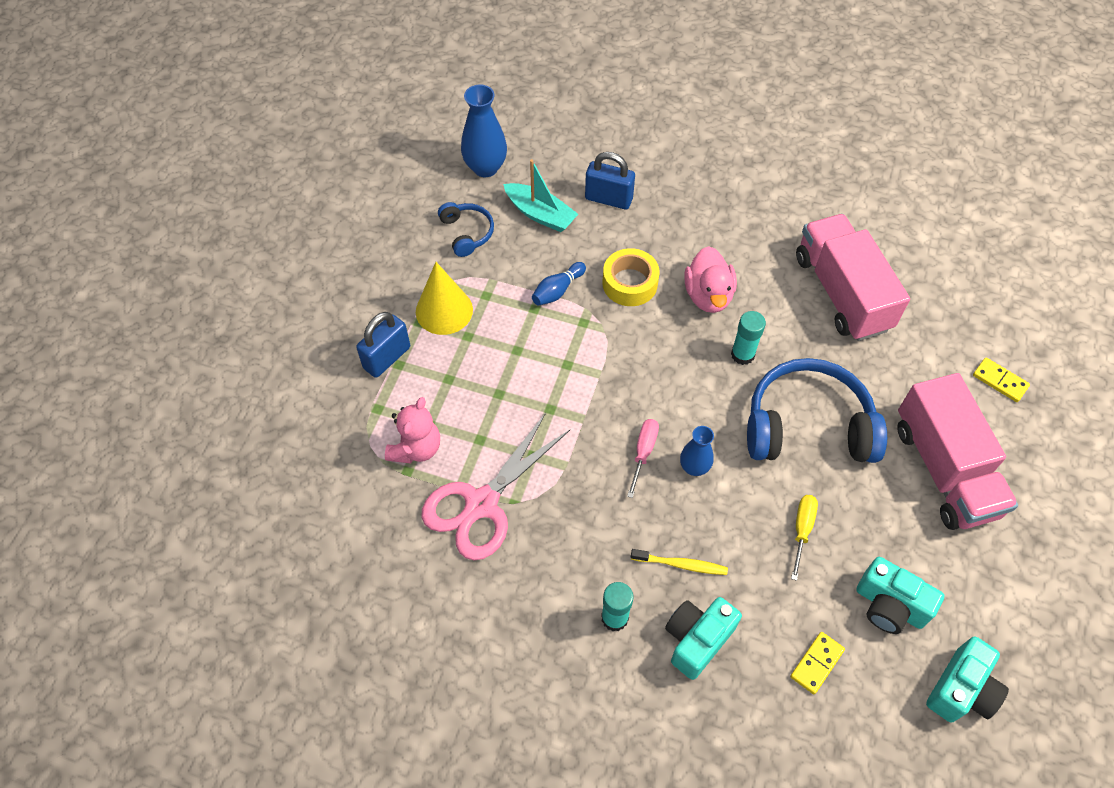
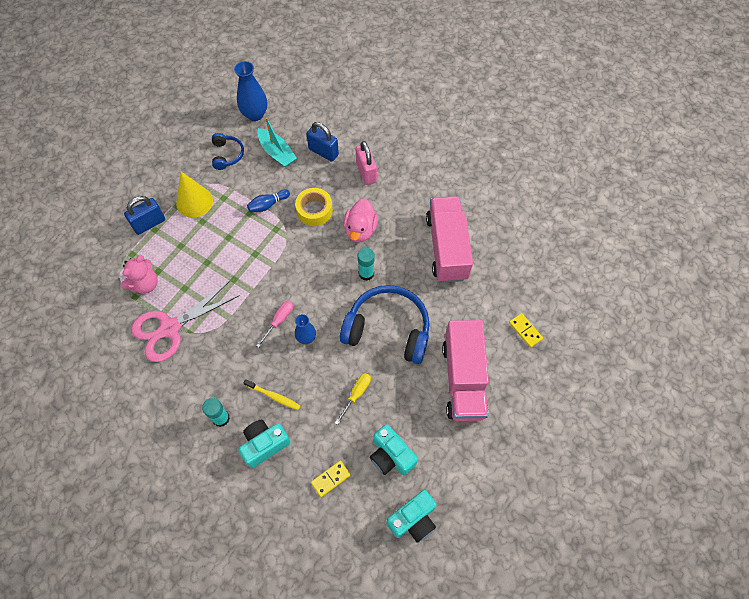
camera: 15 degrees right, 5 degrees up
(682, 214) = (366, 172): none -> pink padlock

